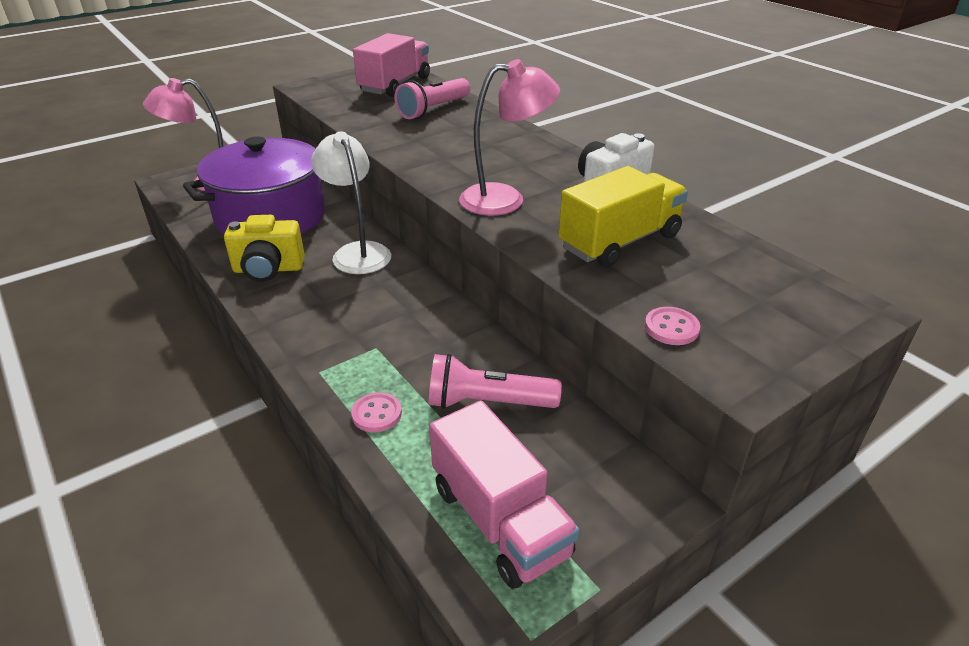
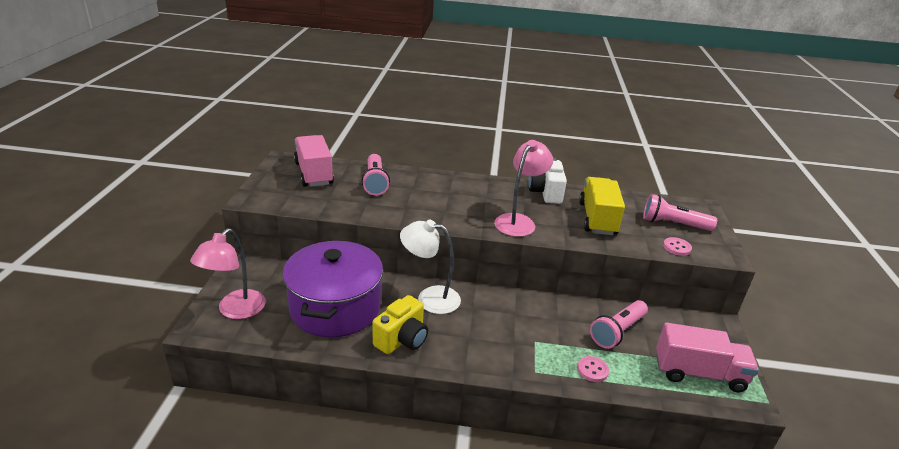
camera: 50 degrees left, 5 degrees down
(737, 302) = (673, 224): none -> pink flashlight

